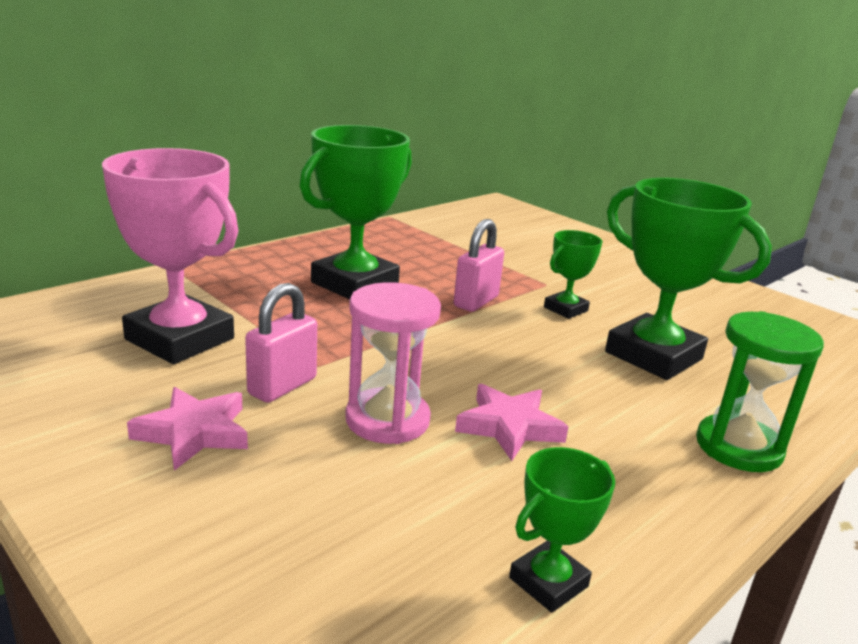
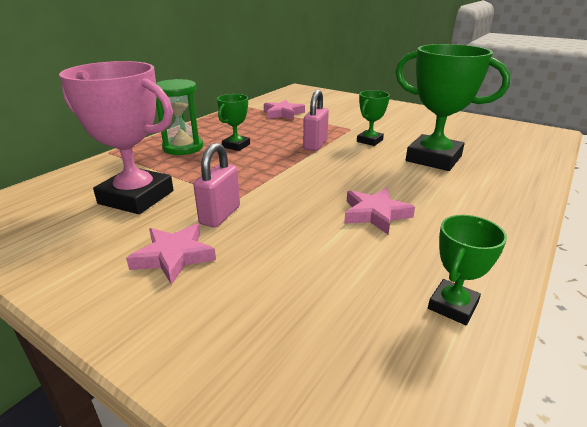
camera: 10 degrees left, 5 degrees up
(355, 284) = (236, 146): green trophy -> green trophy, size x0.50
(387, 420) = (298, 224): pink hourglass -> none
(452, 242) = (283, 113): none -> pink star
(738, 447) = (510, 201): green hourglass -> green hourglass (183, 147)

